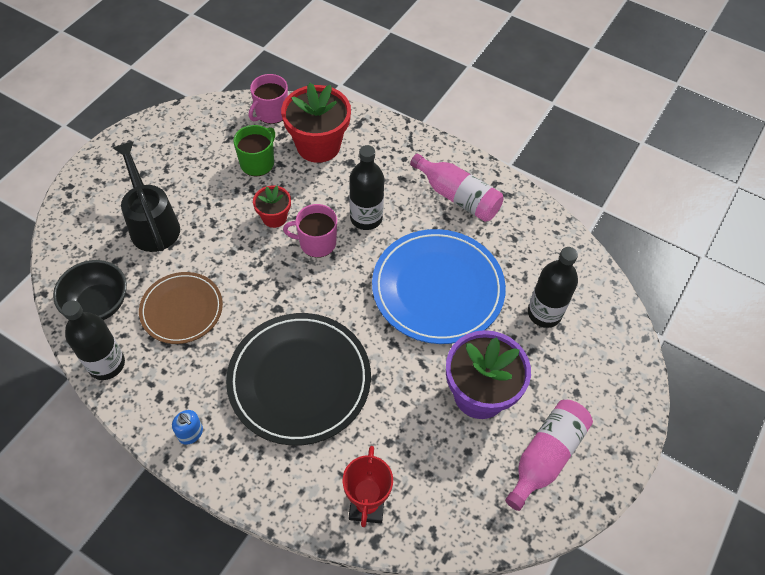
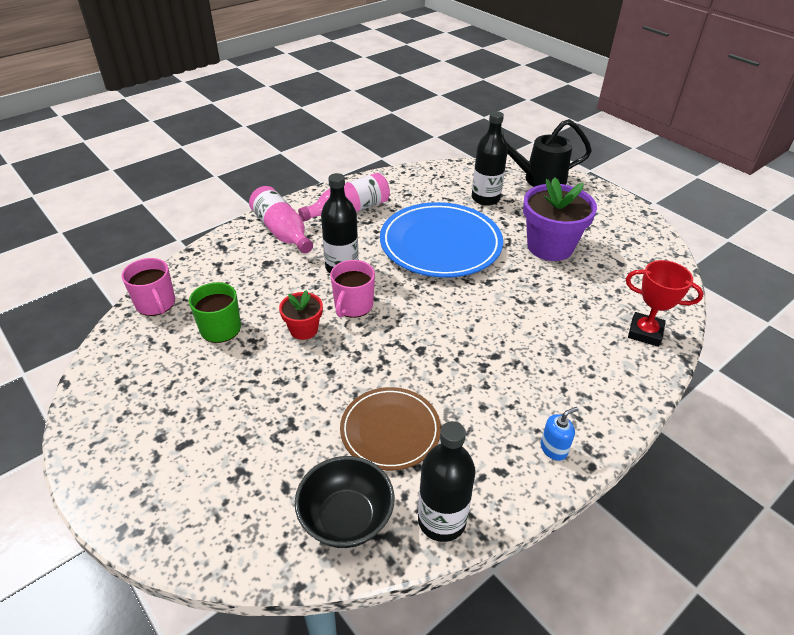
camera: 70 degrees left, 15 degrees down
(152, 223) = (248, 439): black watering can -> black watering can (537, 179)
(299, 380) = (509, 350): black plate -> none
(318, 145) = (230, 279): red flower pot -> none
(546, 456) = (609, 229): pink bottle -> pink bottle (282, 231)

